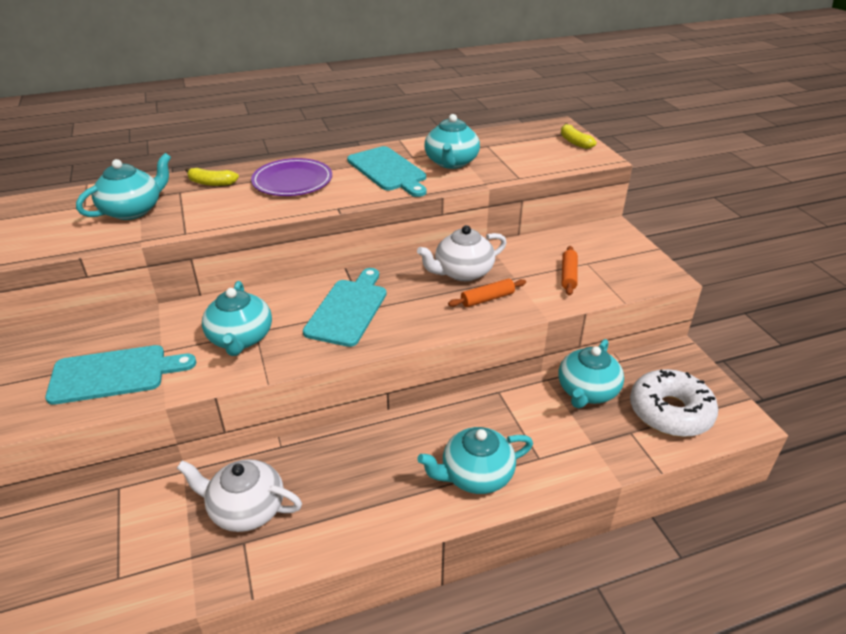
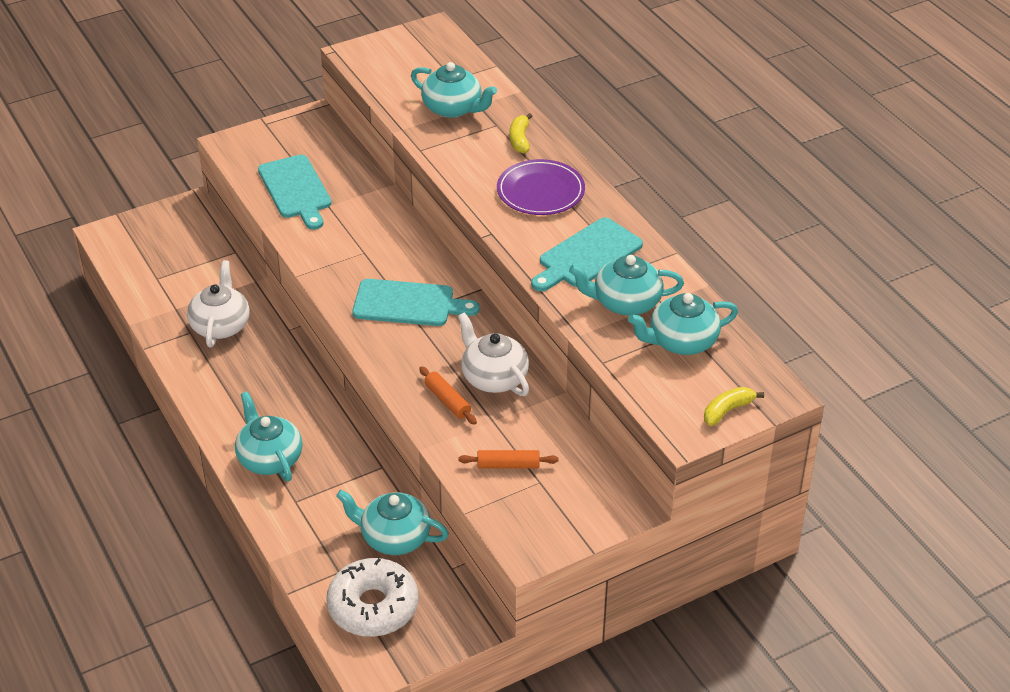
camera: 80 degrees right, 5 degrees up
(240, 338) = (352, 246): turquoise teapot -> turquoise teapot (681, 341)

